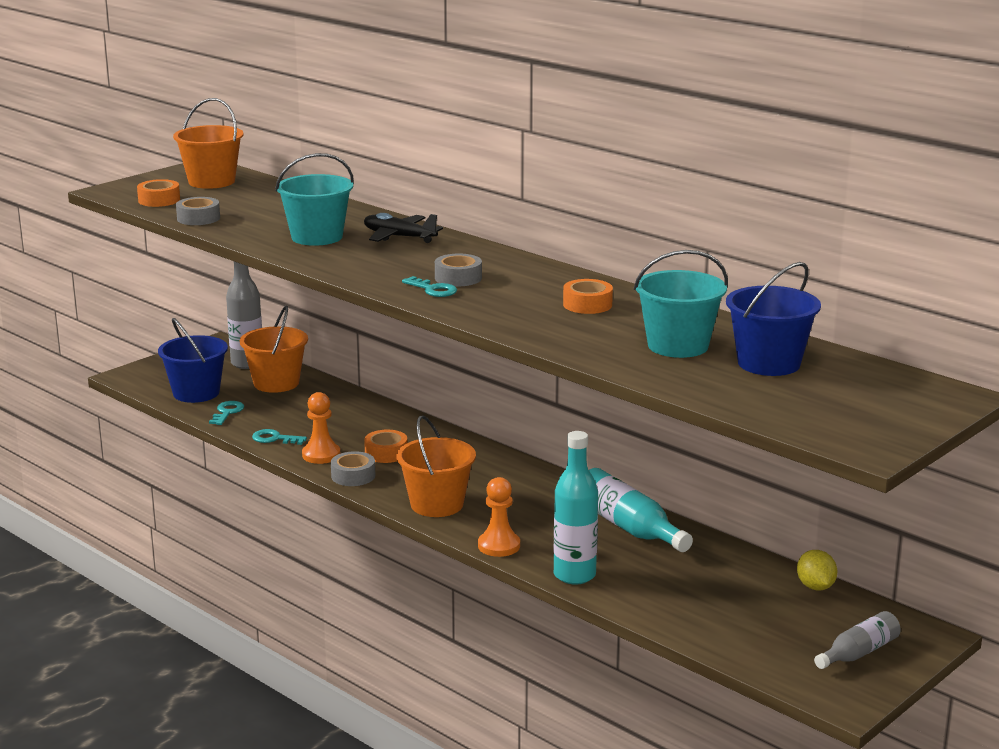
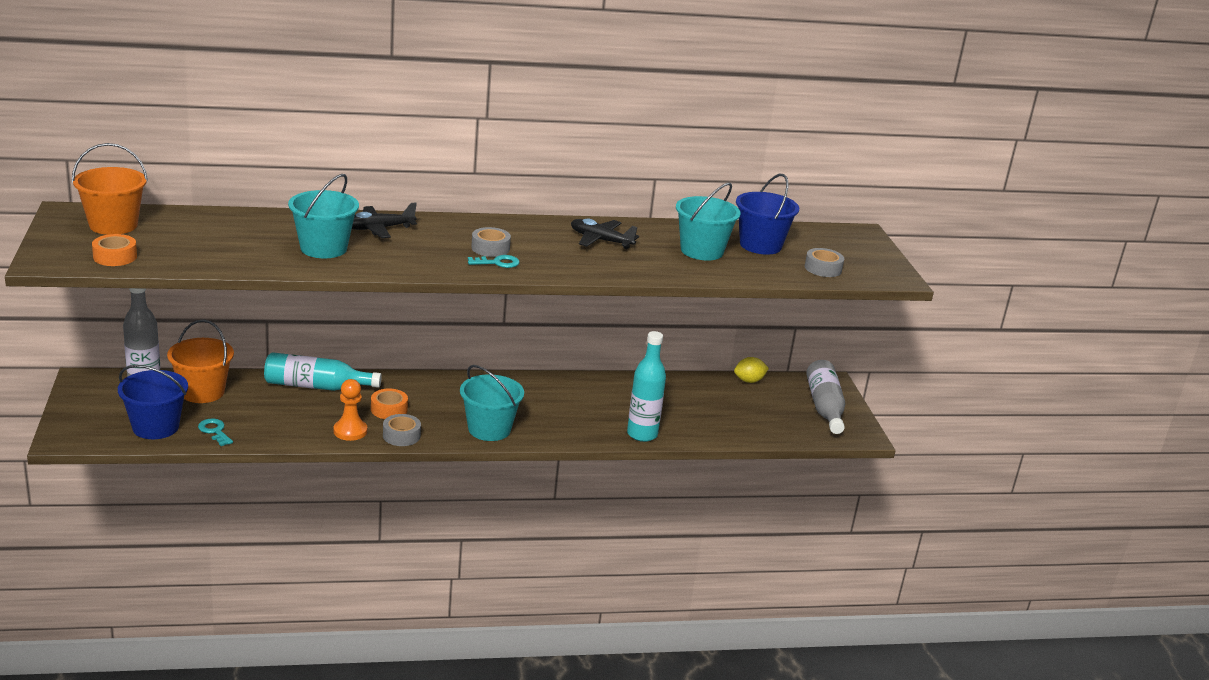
camera: 55 degrees left, 5 degrees up
(198, 218) = (193, 262): grey tape -> grey tape (823, 268)
(274, 438) = (293, 435): turquoise key -> none
(437, 504) = (489, 429): orange bucket -> turquoise bucket
(499, 546) = (573, 437): orange pawn -> none
(587, 304) = (601, 240): orange tape -> black plane
(628, 527) = (611, 391): turquoise bottle -> turquoise bottle (316, 386)
(815, 587) = (749, 381): yellow lemon -> yellow lemon turned 45 degrees counterclockwise
(858, 653) = (824, 407): grey bottle -> grey bottle, size x1.57

